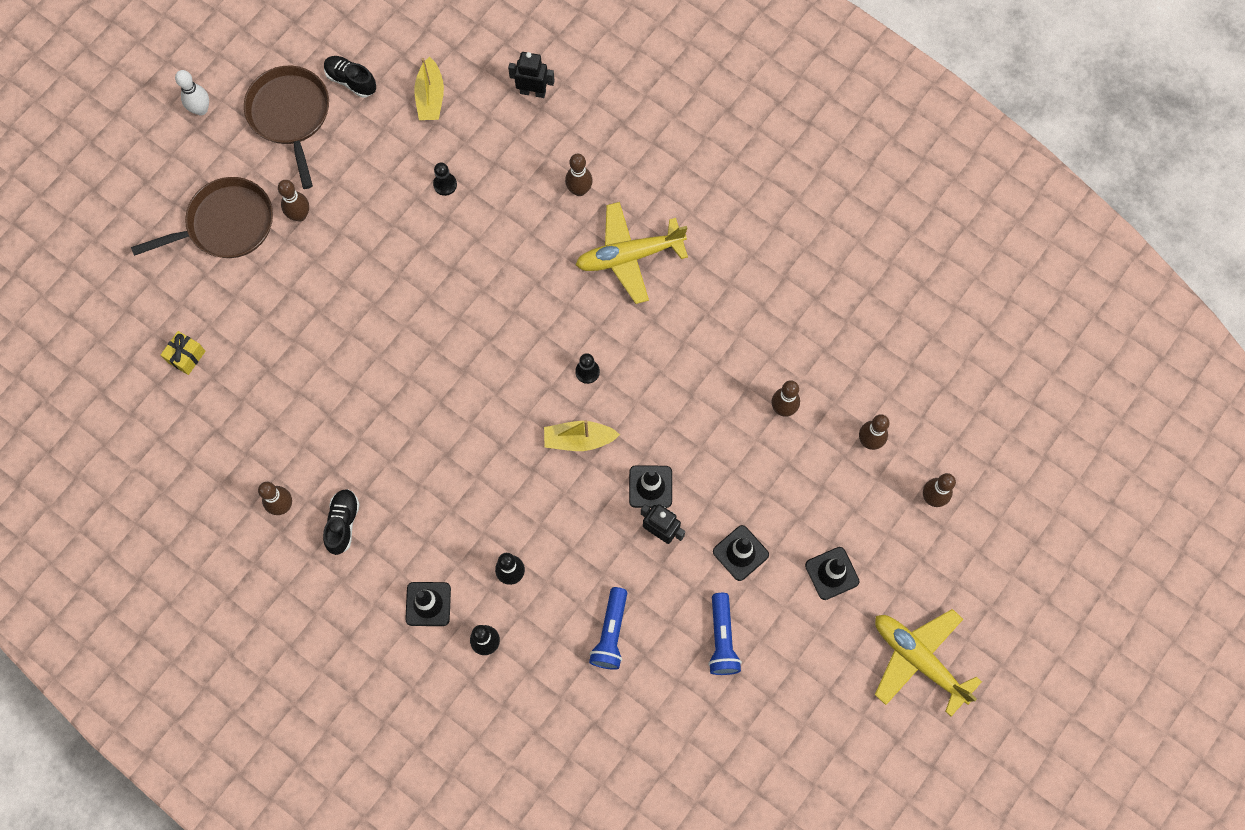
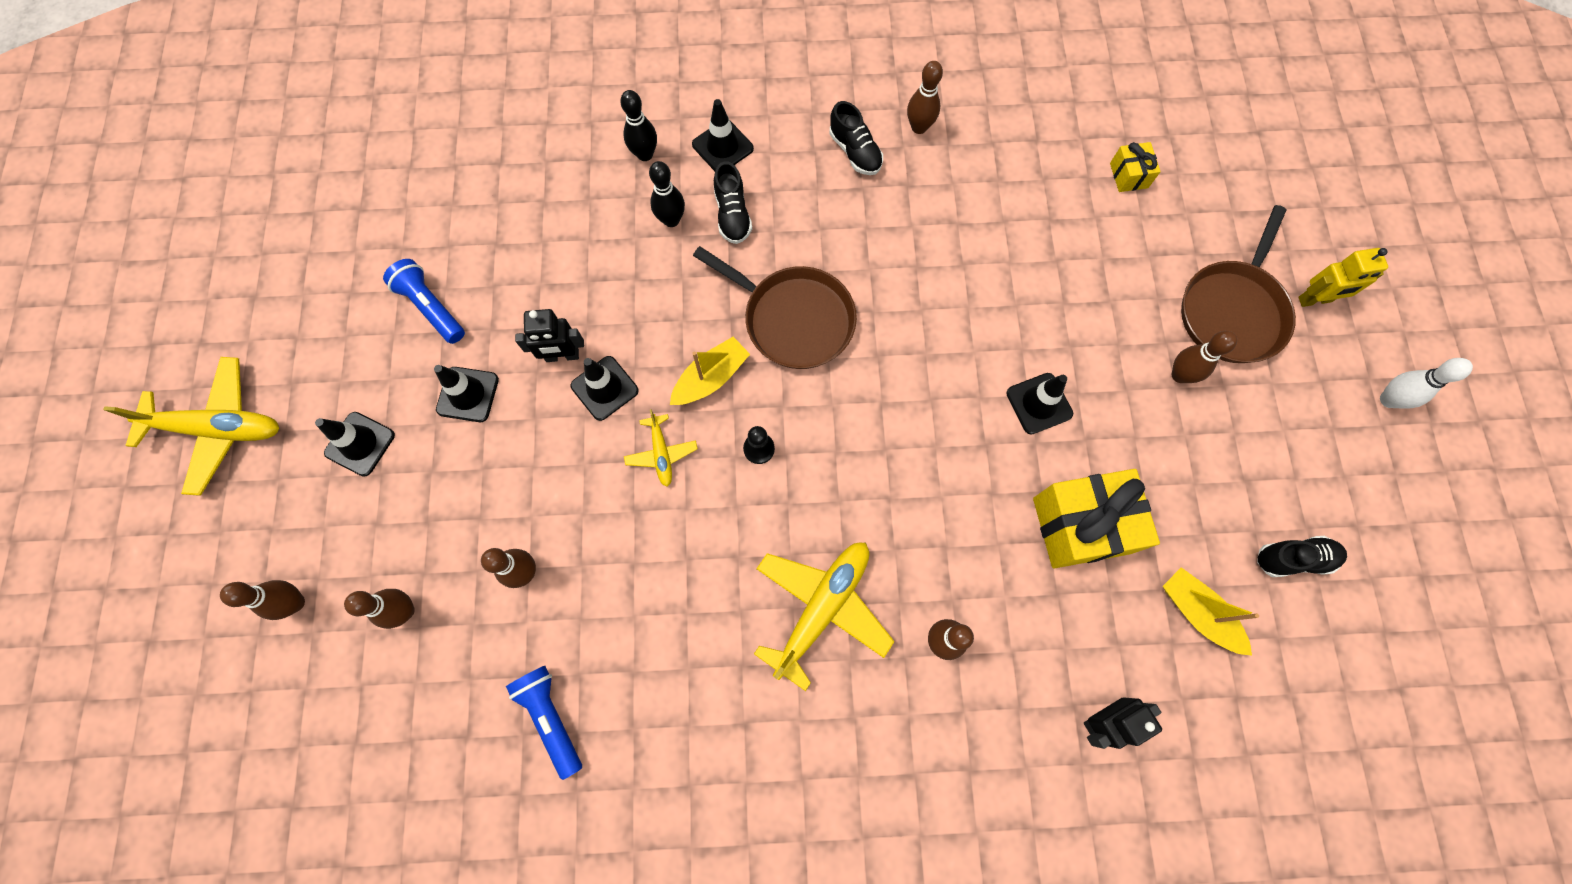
camera: 140 degrees right, 0 degrees up
(171, 191) = (1315, 300): none -> yellow robot
(290, 115) = (1305, 468): brown pan -> brown pan (794, 319)
(398, 265) = (1039, 403): none -> black traffic cone
(445, 184) = (1081, 525): black pawn -> yellow gift
(467, 543) = (732, 215): none -> black shoe
(611, 633) = (541, 239): blue flashlight -> blue flashlight (551, 717)
(648, 416) = (661, 453): none -> yellow plane

